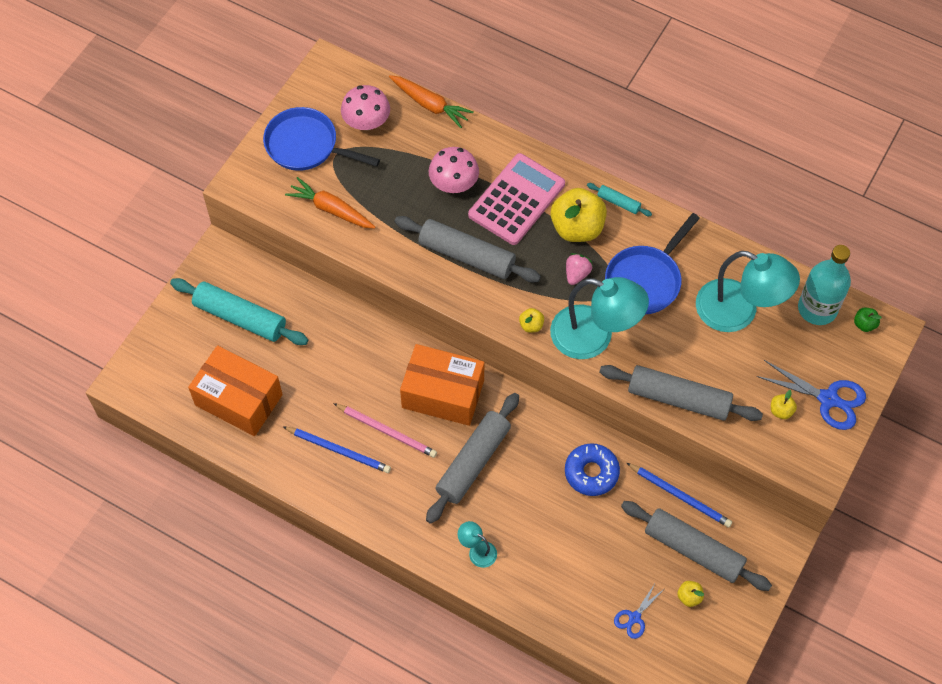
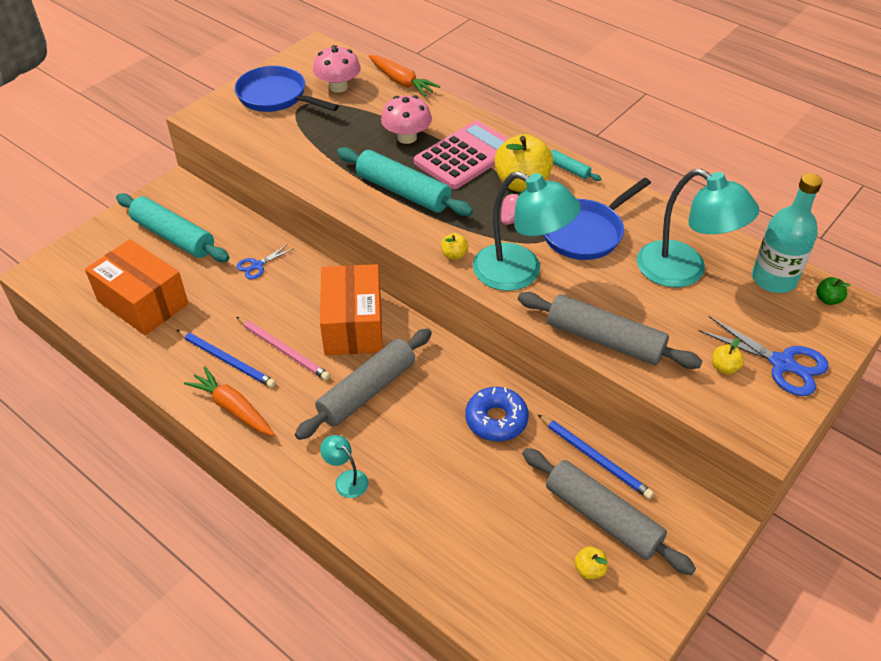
camera: 10 degrees right, 15 degrees down
(331, 209) = (281, 142): orange carrot -> orange carrot (232, 408)
(443, 394) = (353, 325): orange box -> orange box turned 60 degrees clockwise
(466, 256) = (403, 192): grey rolling pin -> turquoise rolling pin
(634, 617) = (517, 582): blue scissors -> blue scissors (257, 265)

